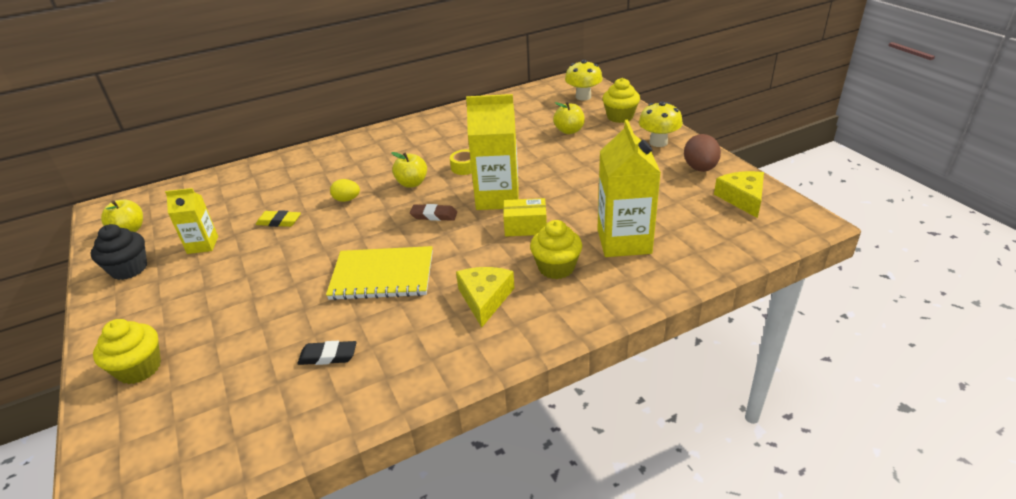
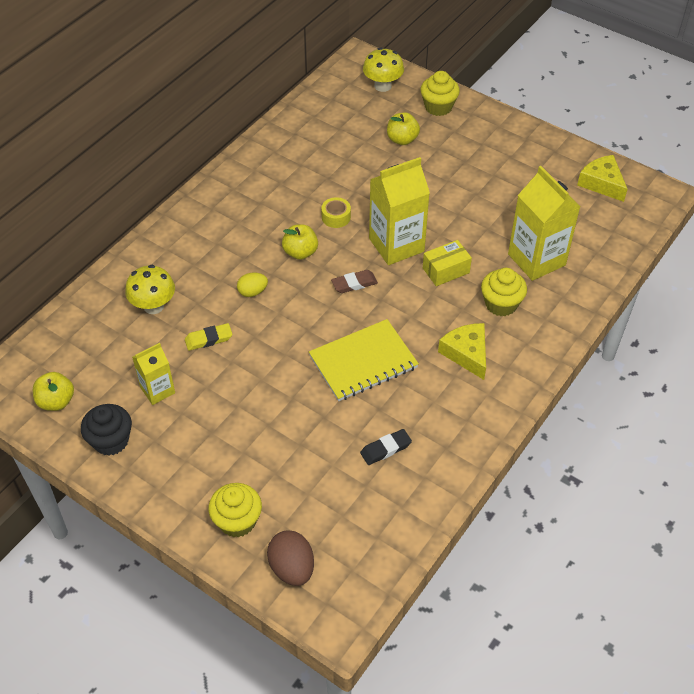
camera: 30 degrees left, 15 degrees up
(658, 142) = (495, 133): yellow mushroom -> yellow mushroom (153, 306)
(700, 168) = (549, 157): brown egg -> brown egg (292, 568)

